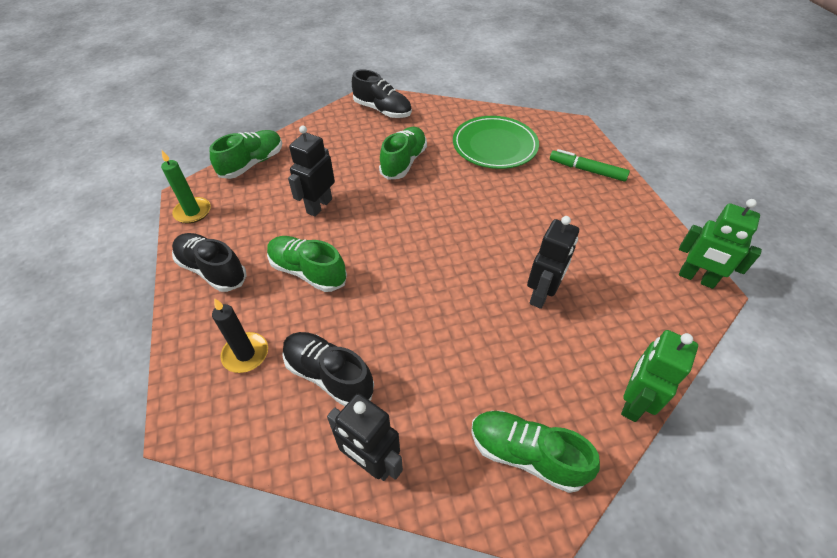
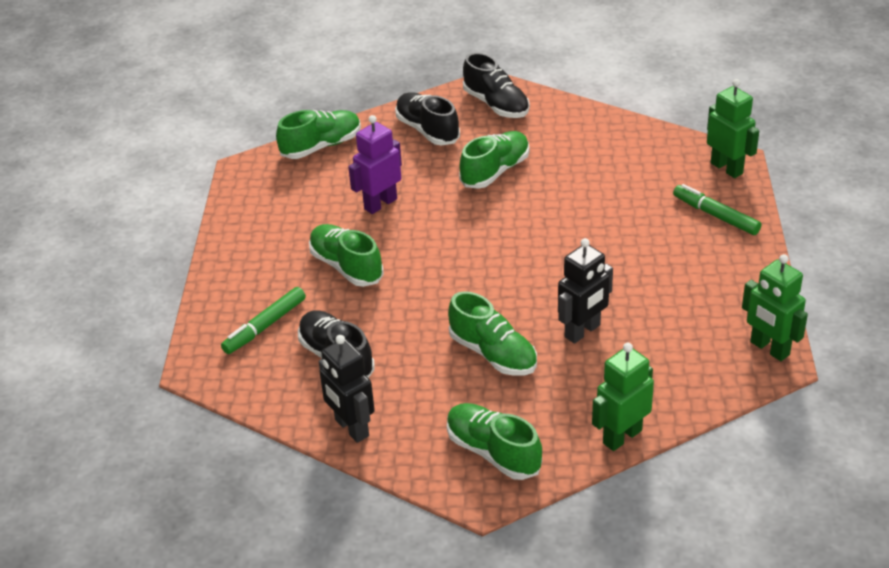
camera: 20 degrees right, 10 degrees down
(193, 212) = (245, 188): green candle -> none
(212, 270) = (251, 248): black shoe -> black shoe (427, 130)
(245, 354) = (265, 326): black candle -> green marker
(319, 206) = (380, 204): black robot -> purple robot
(475, 336) = (493, 354): none -> green shoe
(494, 145) = (616, 169): green plate -> none
(573, 133) = (727, 168): none -> green robot

